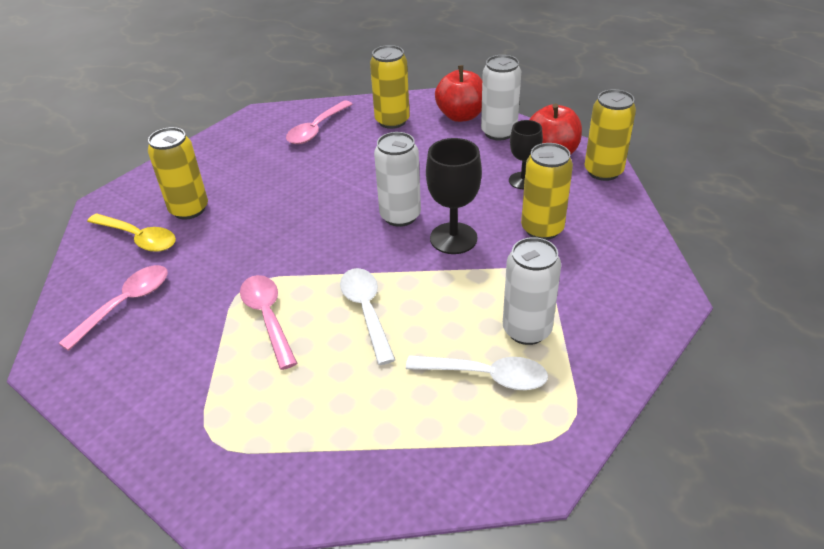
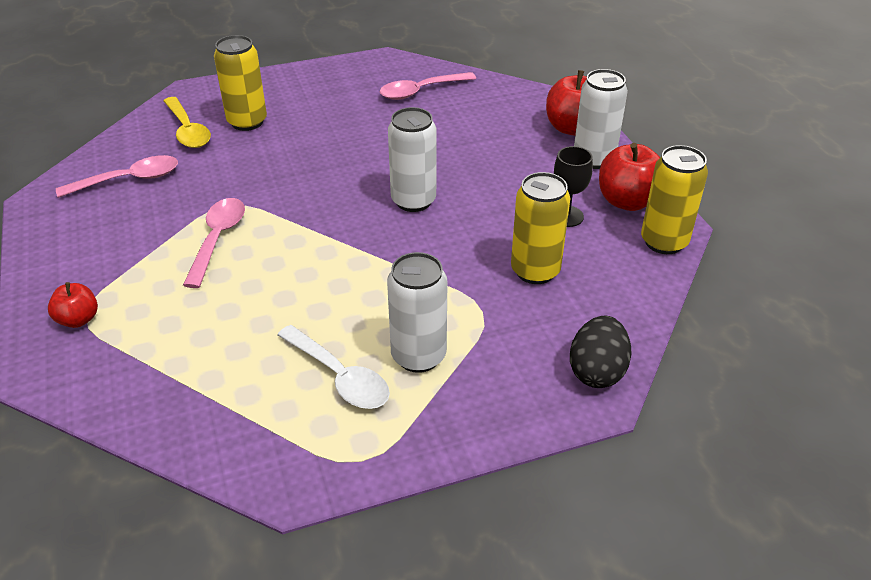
camera: 30 degrees right, 0 degrees up
(209, 447) = (78, 319): none -> red apple
(366, 311) = (298, 271): white spoon -> none
(392, 121) = (499, 109): yellow can -> none
(453, 238) = (440, 242): black goblet -> none
(653, 279) = (597, 371): none -> black egg

